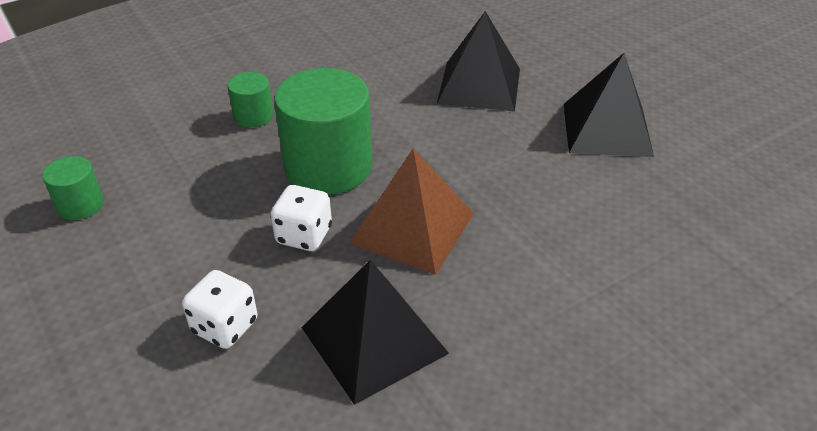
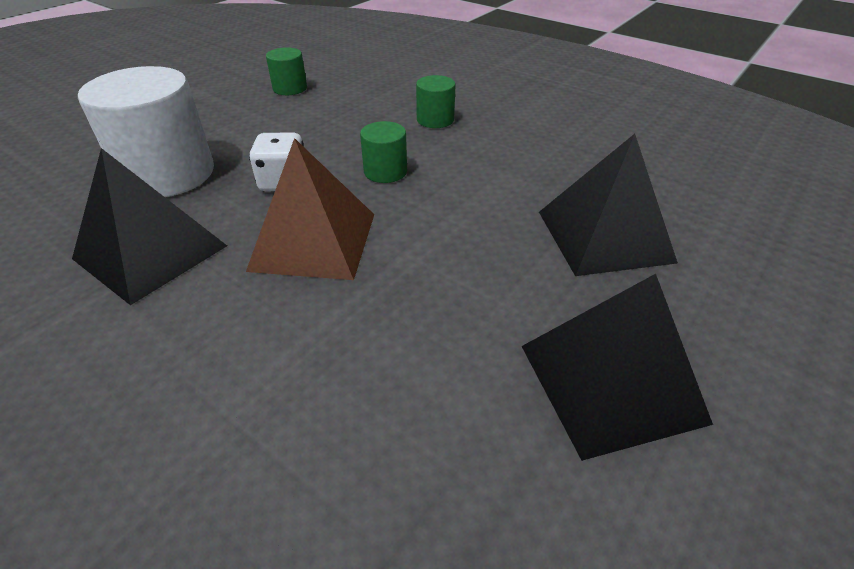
camera: 70 degrees right, 0 degrees up
(225, 326) = (168, 174): white dice -> white cylinder
(328, 167) = (385, 171): green cylinder -> green cylinder, size x0.49

